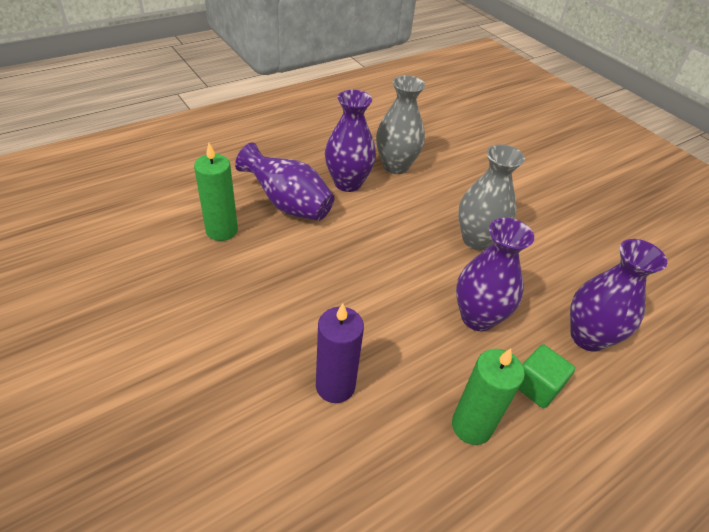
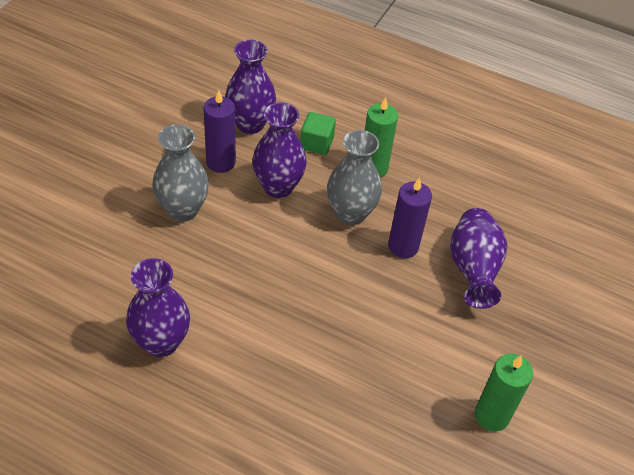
camera: 120 degrees left, 5 degrees up
(222, 230) = (313, 412): green candle -> green candle (492, 415)
(288, 204) = (235, 377): purple vase -> purple vase (472, 270)
(395, 166) = (99, 312): grey vase -> grey vase (350, 214)
(531, 288) = (221, 162): none -> purple candle

